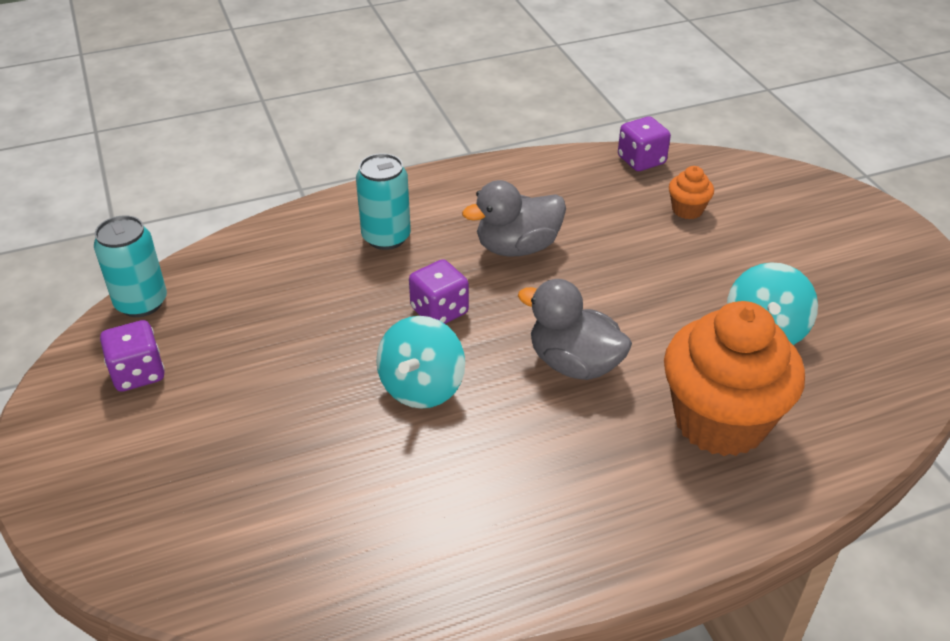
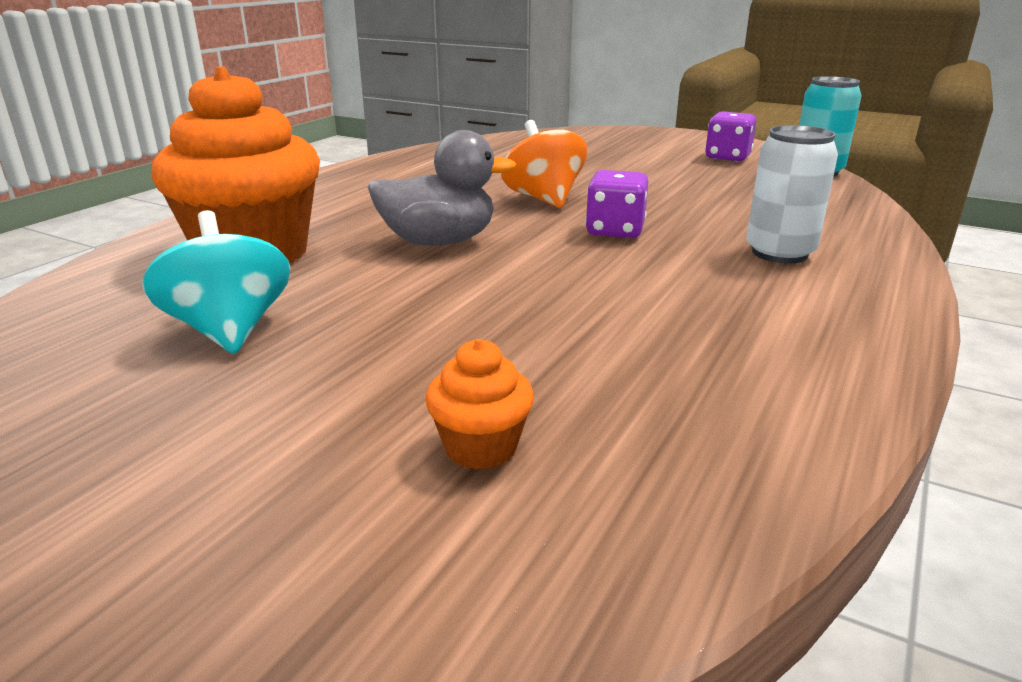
camera: 140 degrees right, 15 degrees down
(386, 237) = (779, 253): turquoise can -> white can
(422, 387) = (544, 199): turquoise spinning top -> orange spinning top
(517, 247) = (642, 295): grey duck -> none
(641, 160) = (698, 517): purple dice -> none

